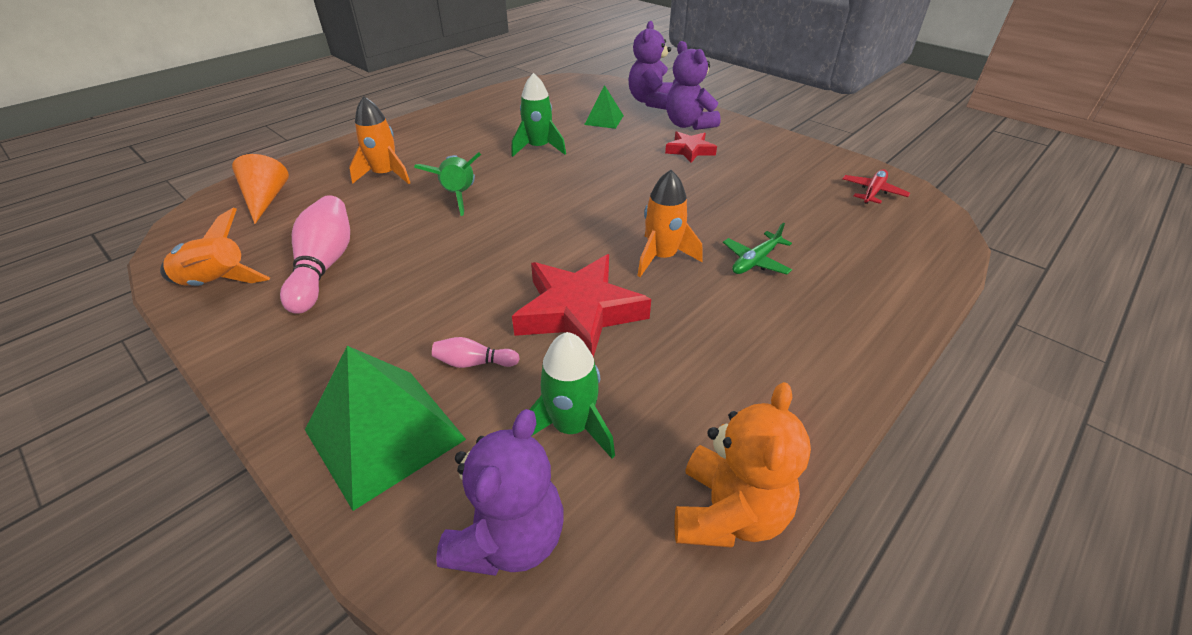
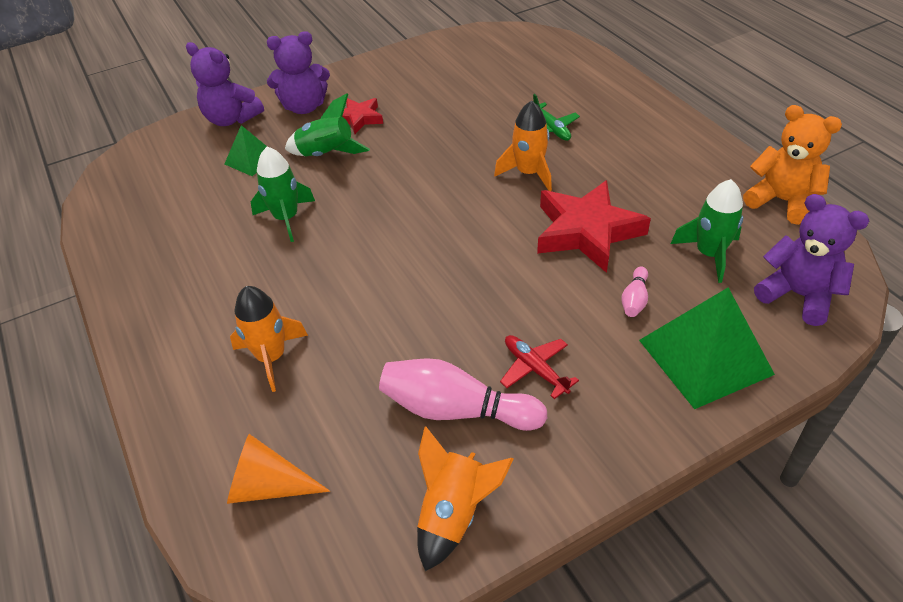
camera: 70 degrees left, 5 degrees up
(458, 196) = (360, 292): green rocket -> green rocket (326, 154)
(873, 192) = (482, 49): red plane -> red plane (535, 369)

